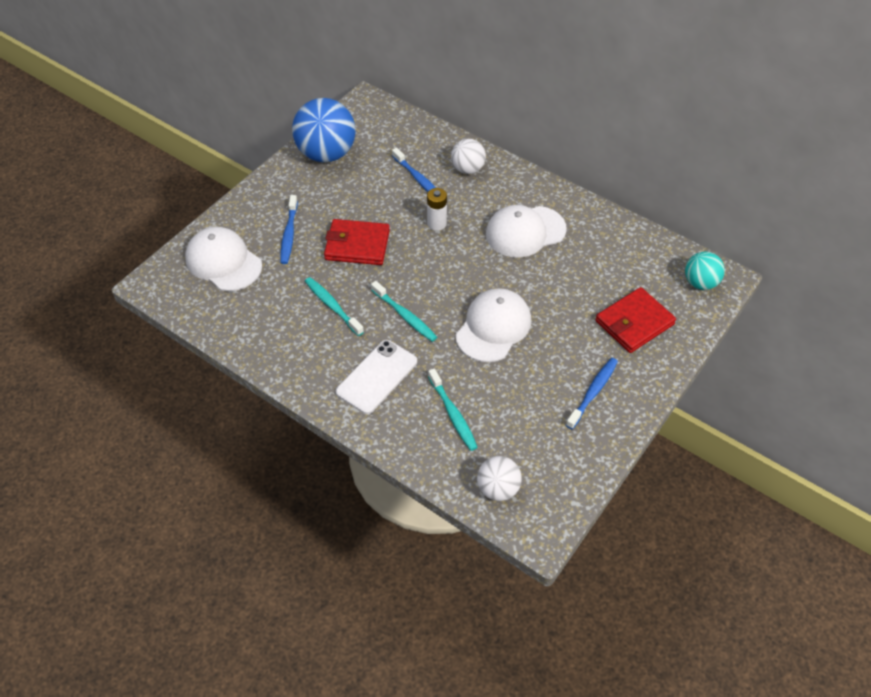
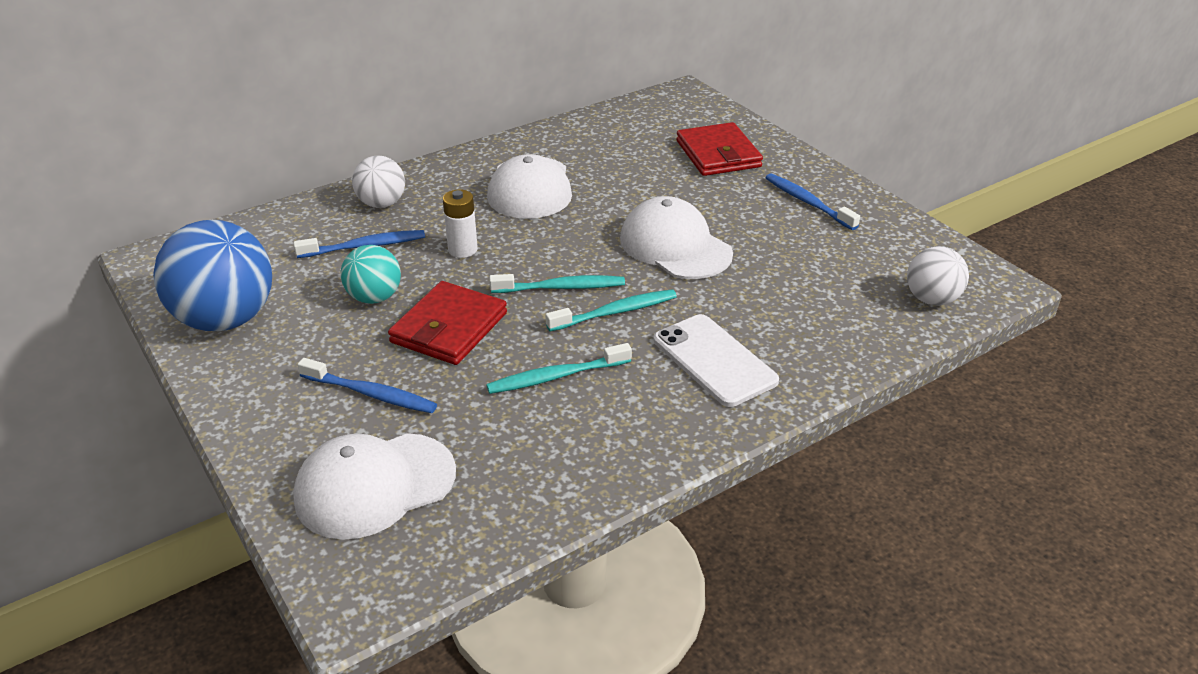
camera: 70 degrees left, 15 degrees down
(453, 414) = (805, 308): turquoise toothbrush -> turquoise toothbrush (561, 287)
(700, 283) = (683, 105): turquoise ball -> turquoise ball (374, 297)

